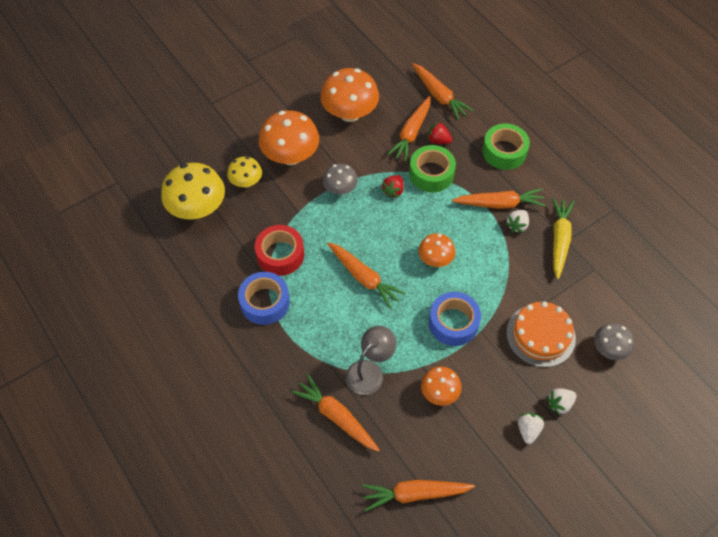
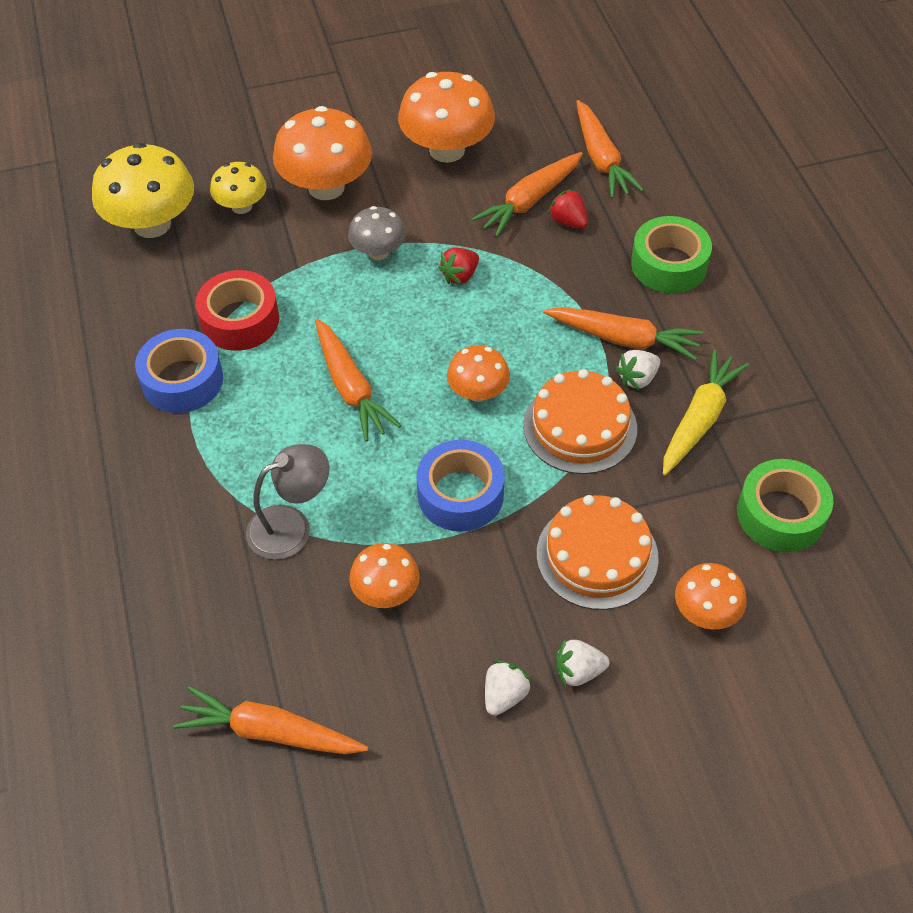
camera: 20 degrees right, 5 degrees down
(336, 416) = (206, 576): orange carrot -> none
(431, 174) = (533, 267): green tape -> green tape (781, 514)
(499, 263) = (580, 427): none -> orange cake
(609, 349) = (705, 612): grey mushroom -> orange mushroom

